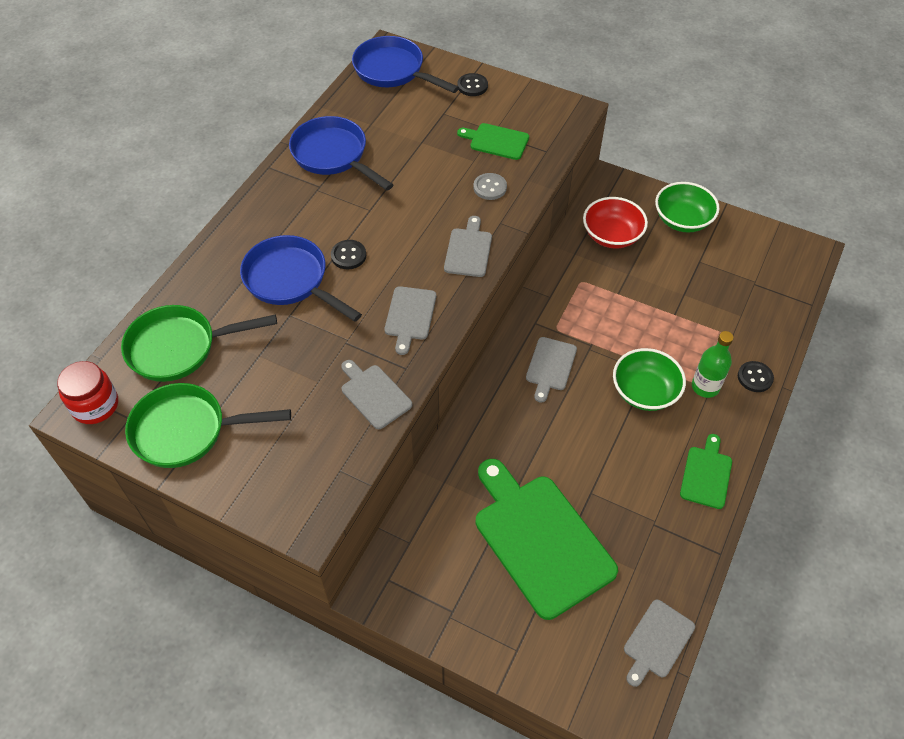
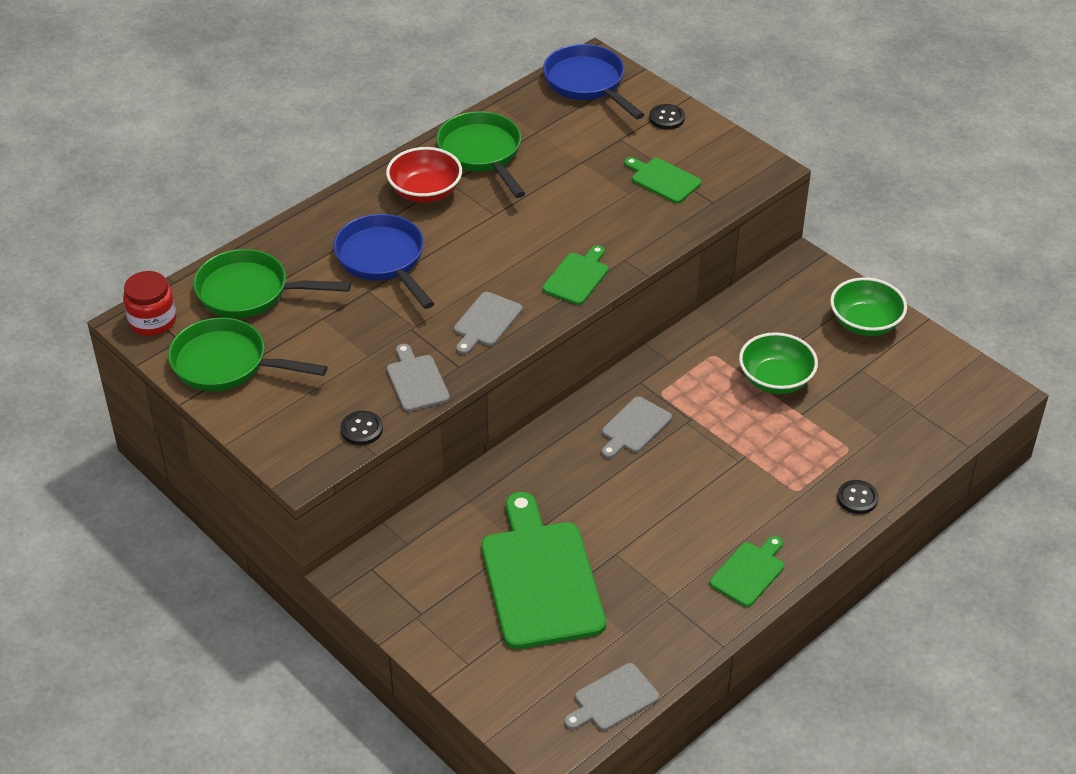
camera: 20 degrees right, 10 degrees down
(333, 156) = (482, 154): blue pan -> green pan
(348, 255) = (452, 252): black button -> black button (361, 429)
(468, 250) = (577, 277): grey cutting board -> green cutting board
(490, 187) = (631, 223): grey button -> none
(612, 235) = (773, 318): red bowl -> red bowl (425, 192)
(644, 391) = (725, 478): green bowl -> green bowl (775, 379)
(705, 387) = (795, 492): green bottle -> none

